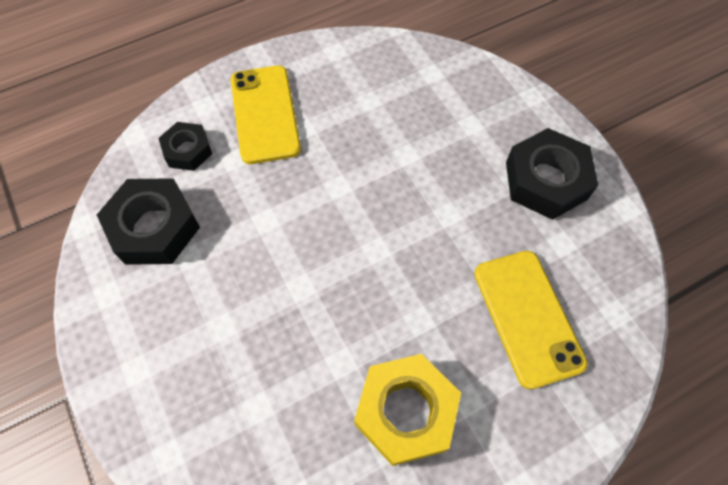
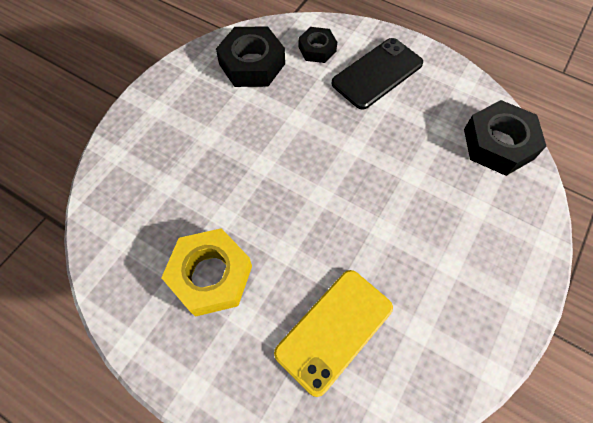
camera: 60 degrees right, 0 degrees up
(265, 114) = (377, 73): yellow phone -> black phone
(546, 180) = (470, 290): black nut -> black nut (498, 144)

